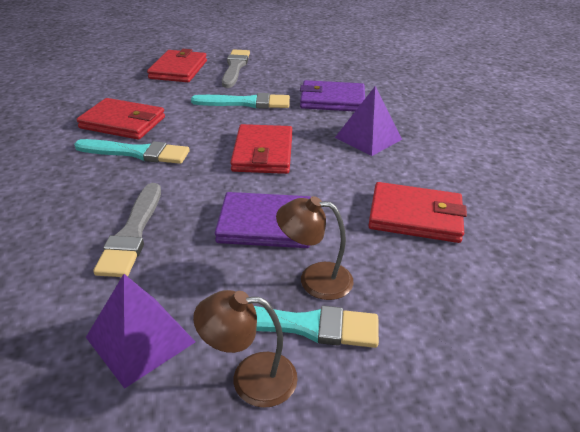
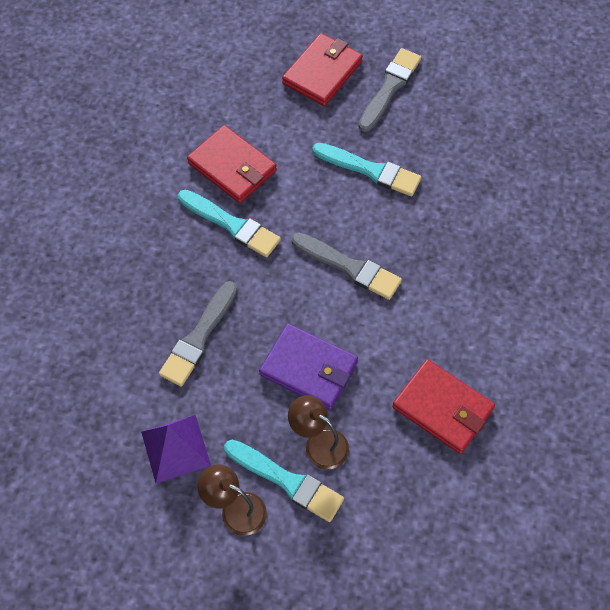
camera: 25 degrees right, 25 degrees up
(263, 153) = (349, 267): red wallet -> grey brush
(332, 100) = (469, 196): purple wallet -> none
(368, 138) = (468, 280): purple pyramid -> none

